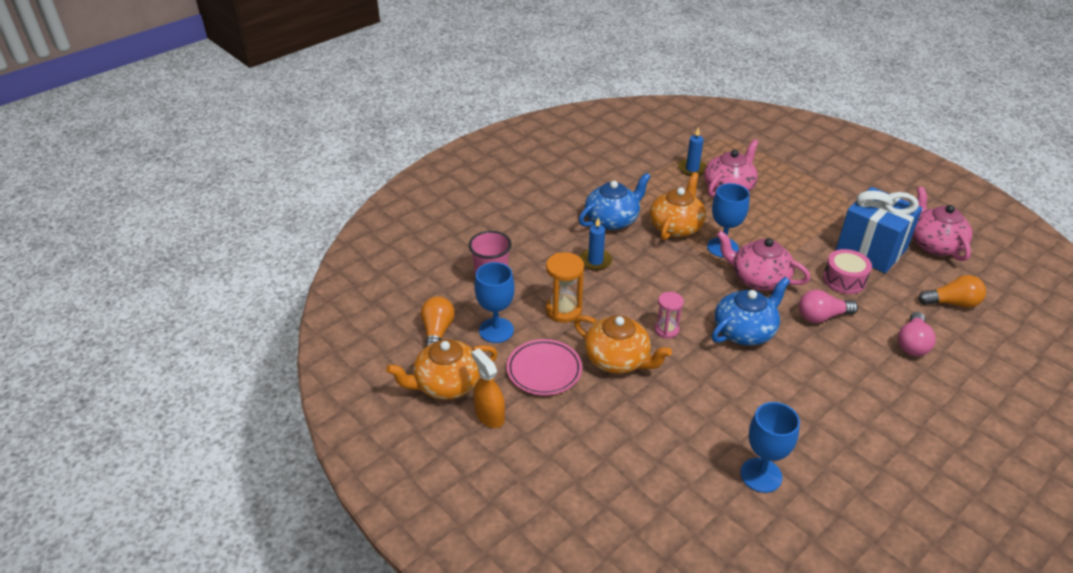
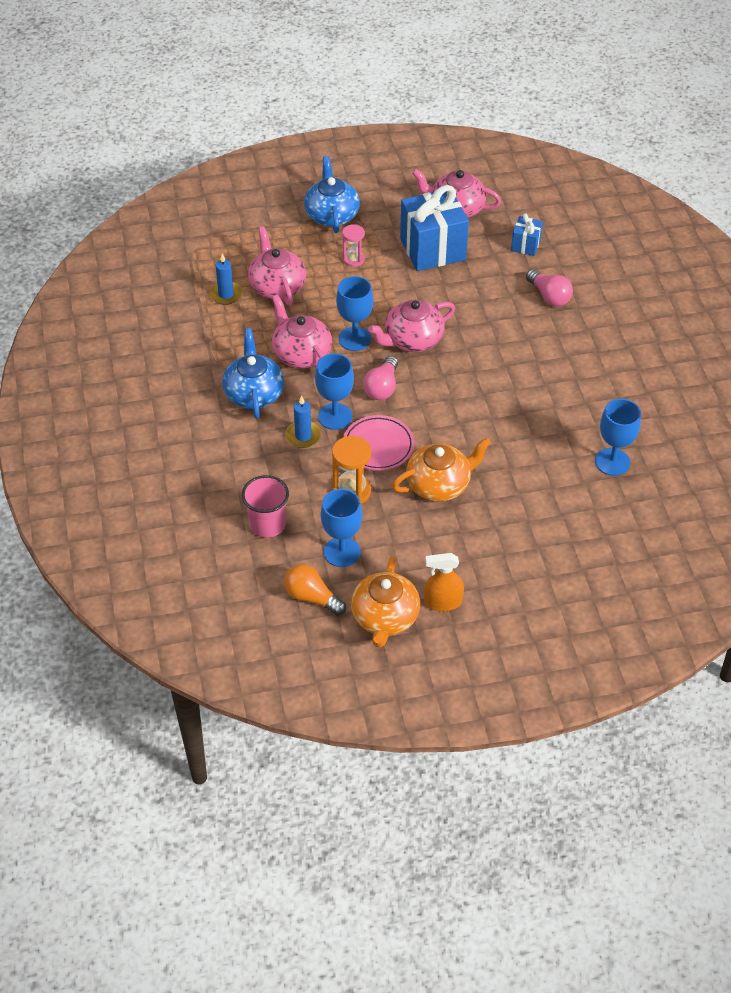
camera: 60 degrees left, 10 degrees up
(544, 370) = (416, 540): pink plate -> pink plate (378, 446)
(631, 270) = (335, 416): none -> blue goblet
(666, 330) = (428, 434): pink hourglass -> pink hourglass (353, 259)
(676, 226) = (301, 353): orange teapot -> pink teapot
(745, 331) = (466, 385): blue teapot -> blue teapot (331, 215)
(822, 317) = (484, 329): pink light bulb -> pink light bulb (382, 387)
(844, 280) = (454, 288): pink drum -> none
(952, 303) = (525, 245): orange light bulb -> blue gift

